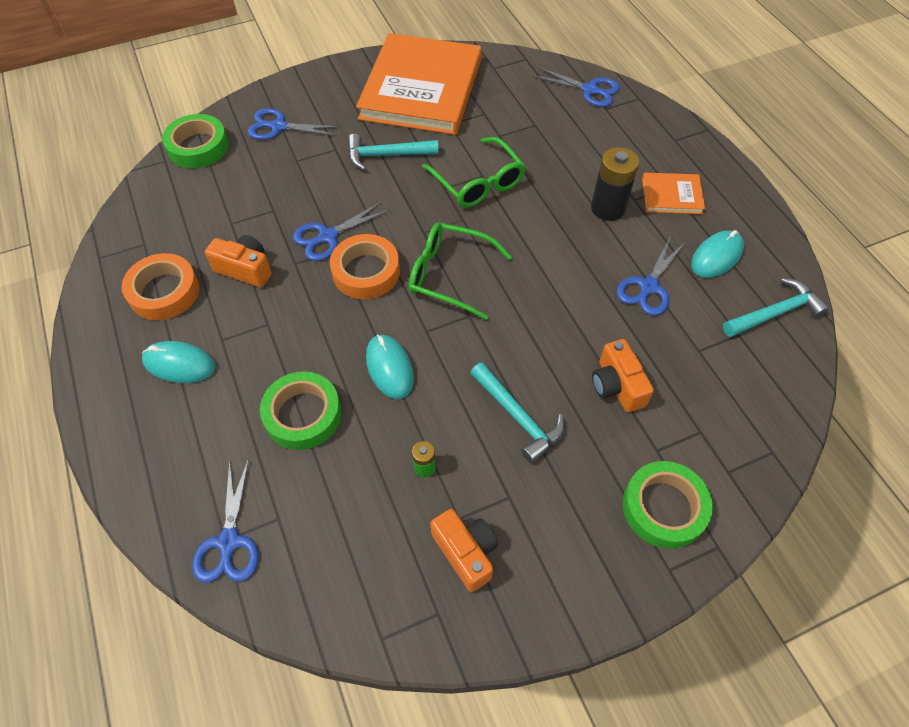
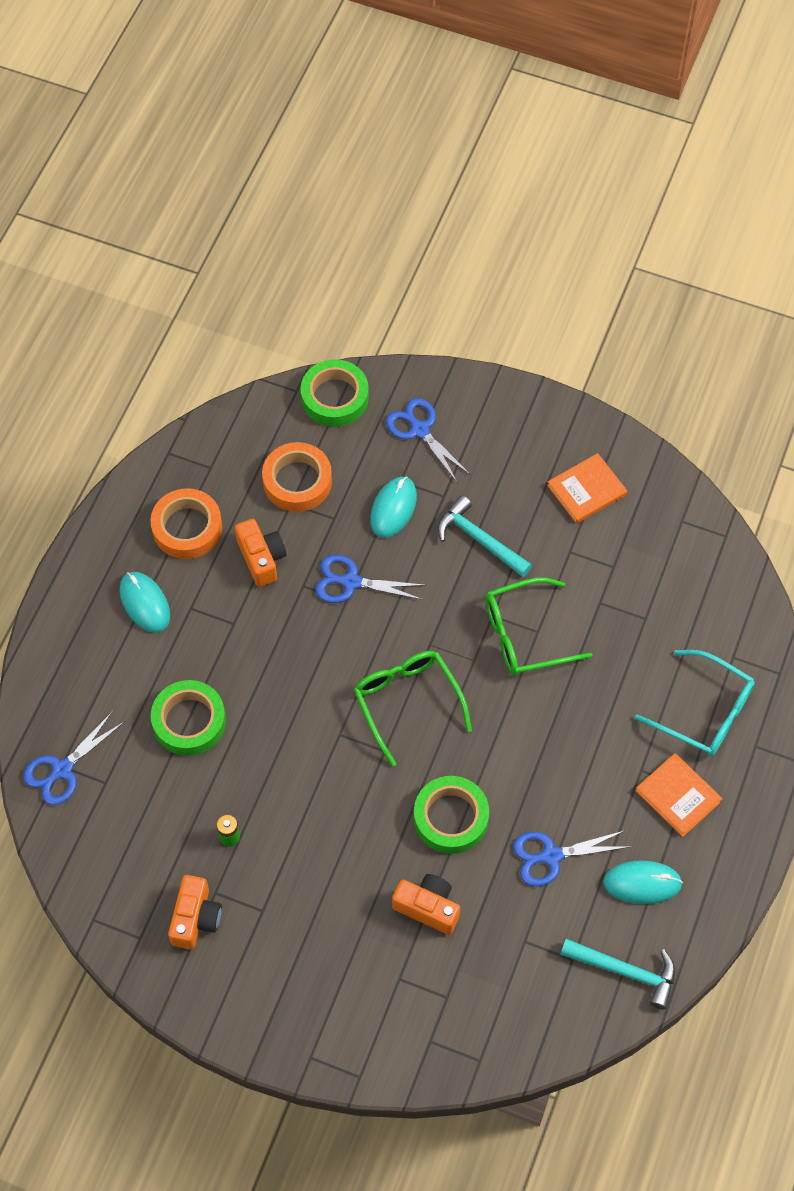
camera: 45 degrees right, 5 degrees up
(366, 272) = (347, 641): orange tape -> orange tape (297, 481)
(389, 368) = (282, 740): turquoise mouse -> turquoise mouse (393, 508)
(421, 89) = (586, 490): orange book -> orange book, size x0.43
(477, 182) = (526, 634): green glasses -> green glasses turned 60 degrees clockwise
(518, 417) = (330, 862): turquoise hammer -> none
(589, 90) = (743, 624): blue scissors -> none
(607, 208) = (606, 758): black battery -> none
(617, 386) = (428, 907): orange camera -> orange camera turned 90 degrees clockwise
(627, 144) = (704, 711): none -> turquoise glasses
(663, 508) = (355, 1018): green tape -> green tape (451, 818)

